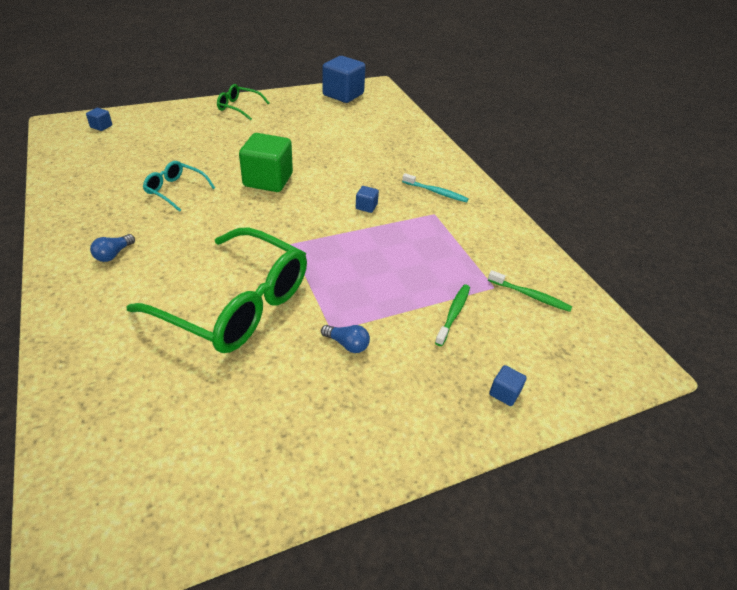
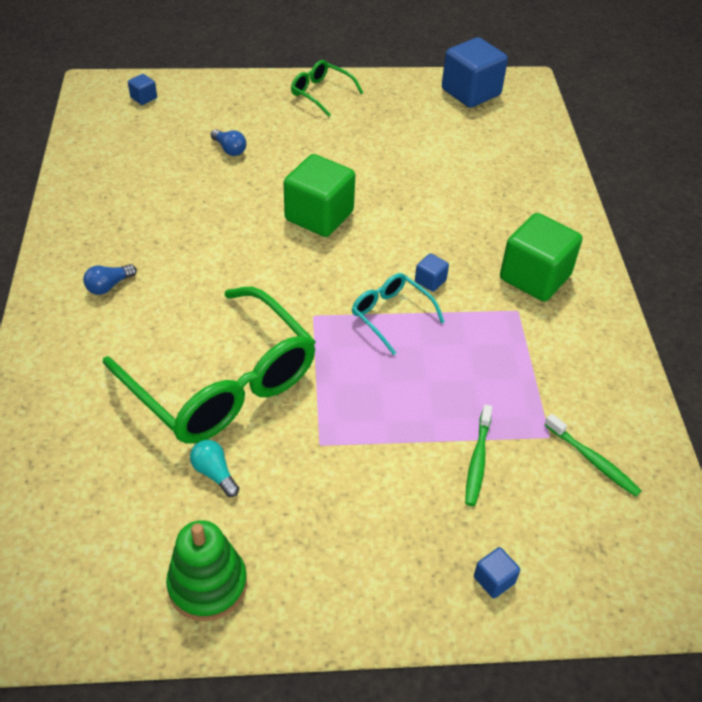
camera: 20 degrees right, 5 degrees up
(175, 190) = (203, 210): turquoise glasses -> turquoise glasses (391, 315)
(254, 372) = (214, 473): none -> turquoise light bulb
(282, 461) = (207, 585): none -> green stacking toy
(347, 344) = (330, 467): blue light bulb -> blue light bulb (229, 149)
(436, 192) = (535, 277): turquoise toothbrush -> green cube
(453, 314) = (477, 460): green toothbrush -> green toothbrush turned 150 degrees clockwise

